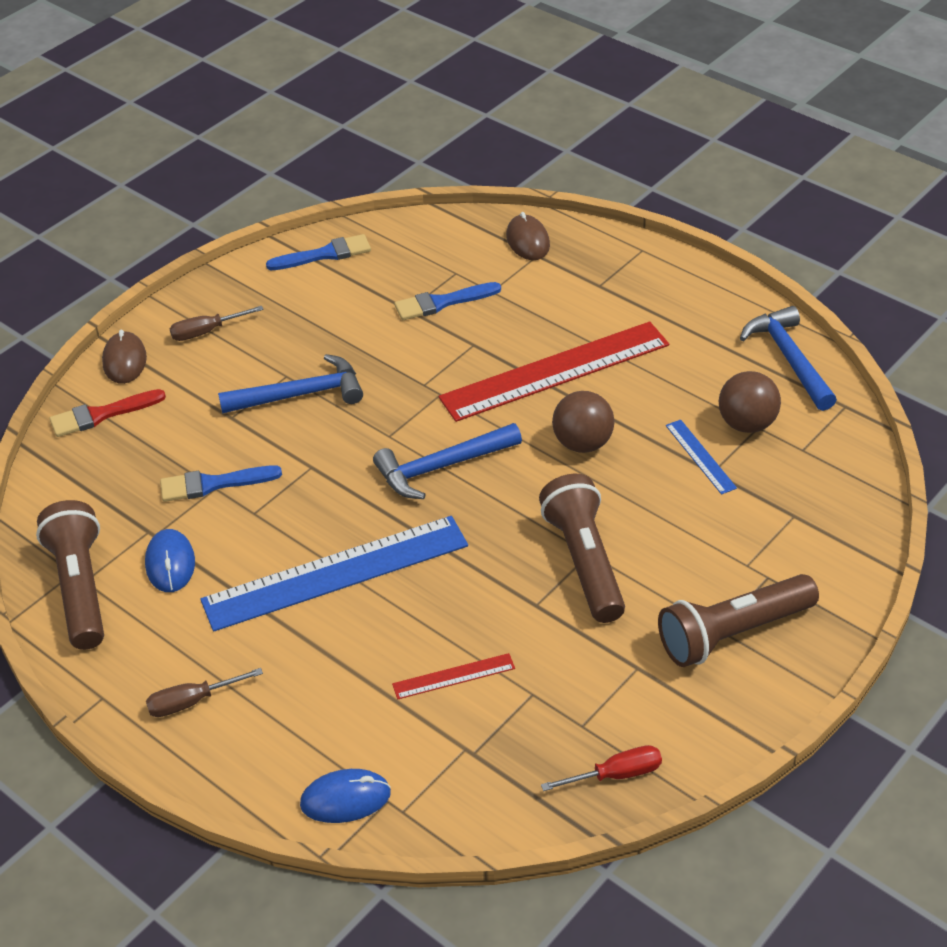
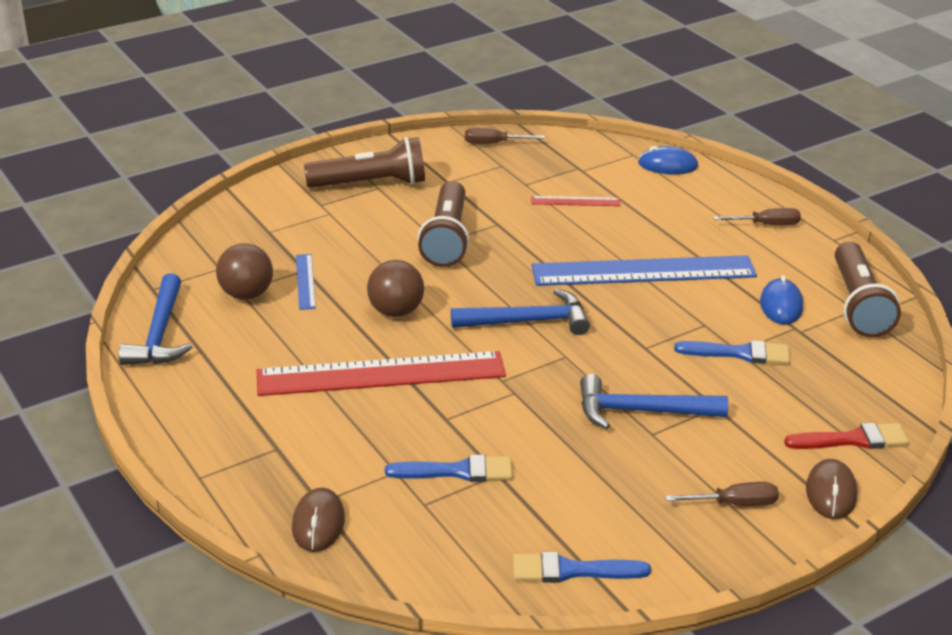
camera: 165 degrees left, 10 degrees down
(616, 774) = (493, 143): red screwdriver -> brown screwdriver

